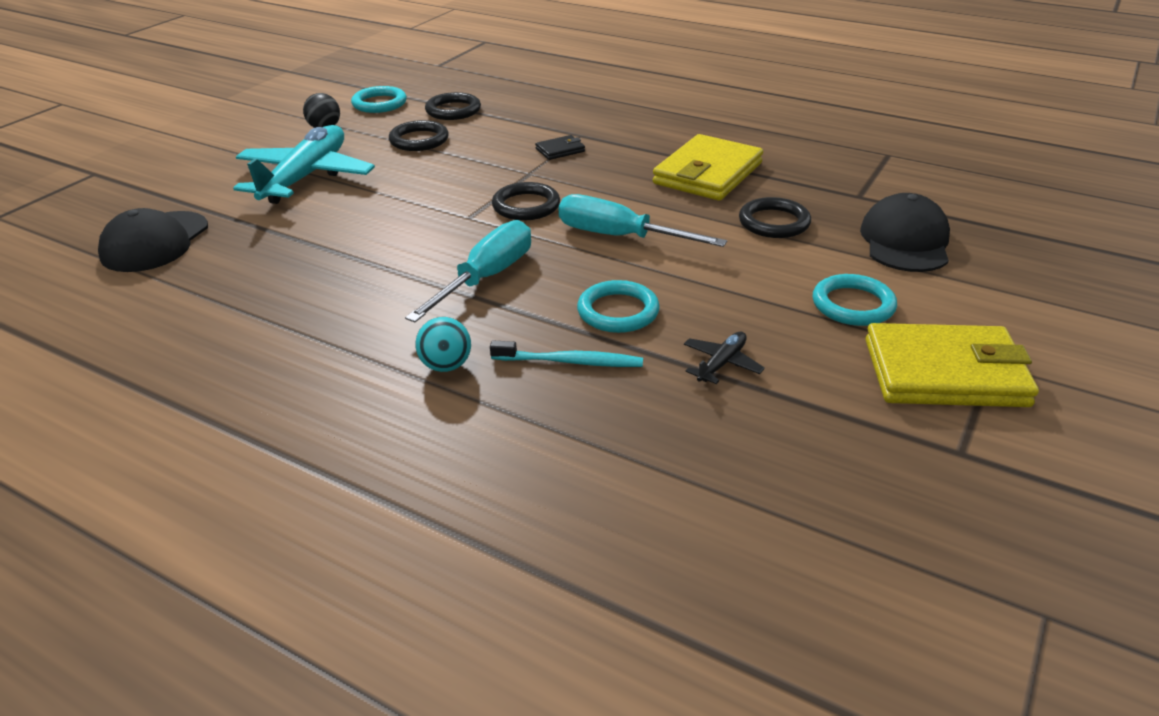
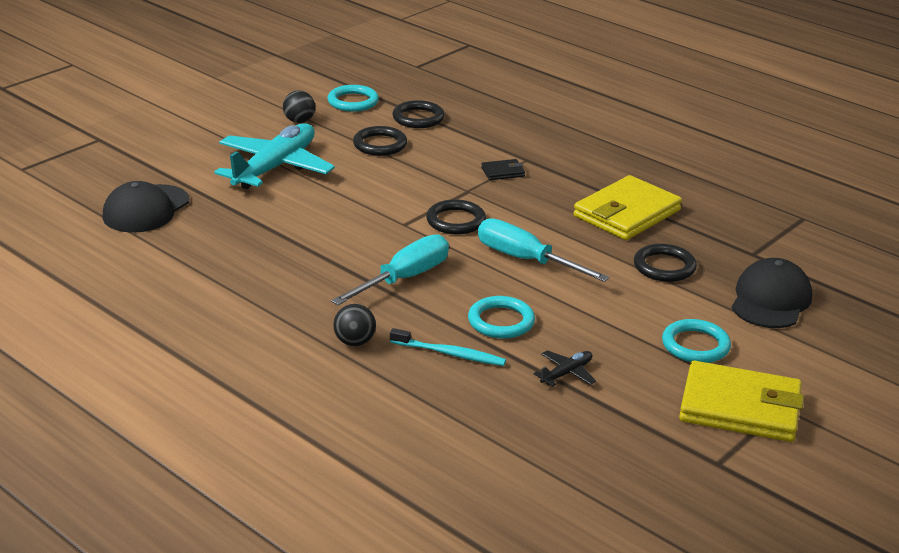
camera: 10 degrees right, 5 degrees down
(446, 366) = (354, 342): turquoise ball -> black ball

